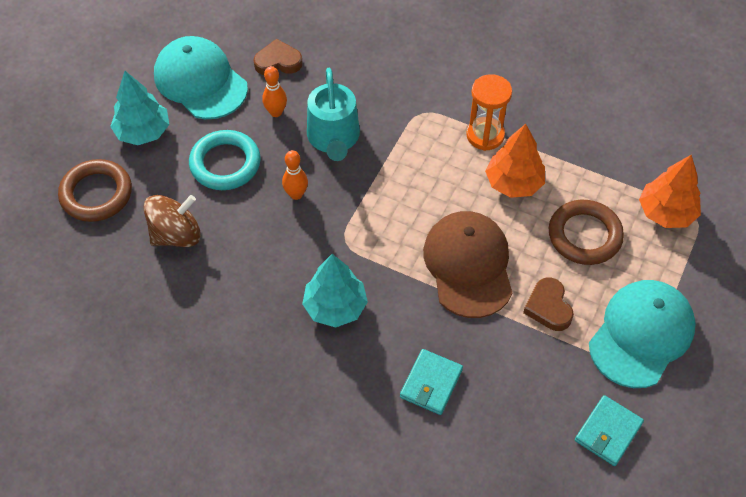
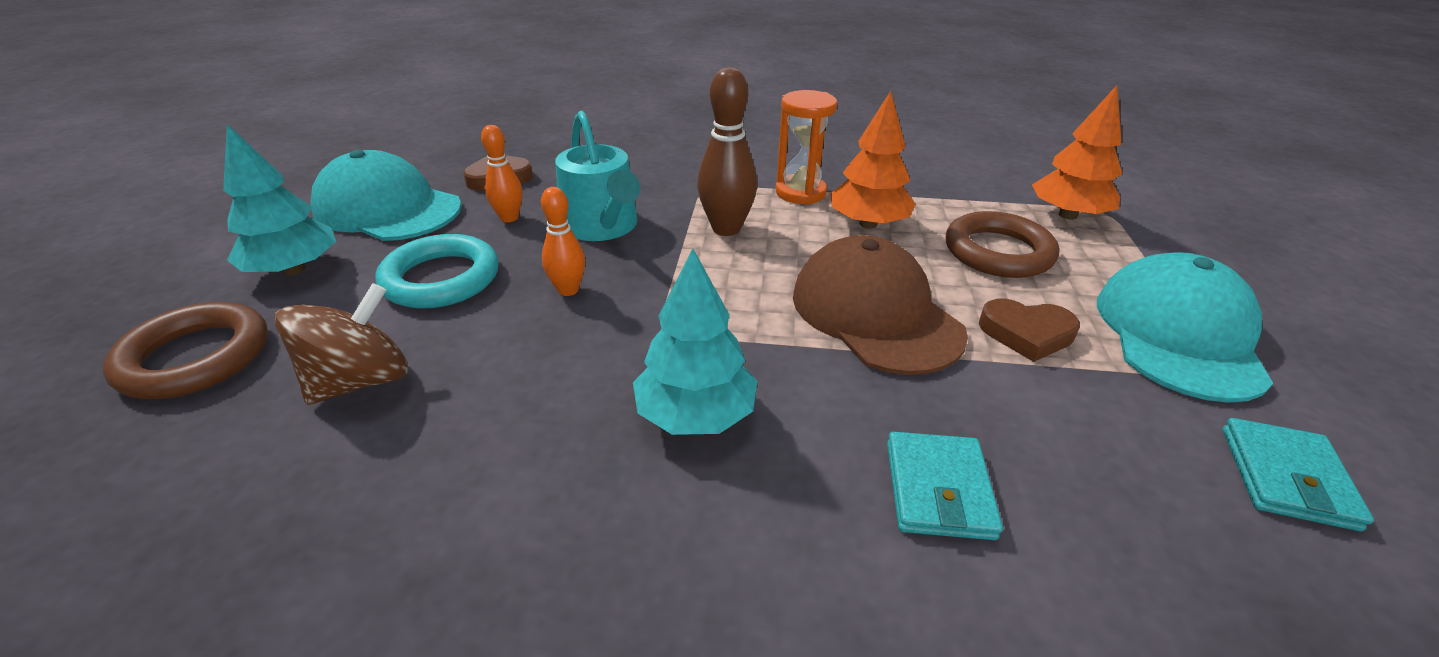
camera: 20 degrees left, 20 degrees down
(414, 162) = (726, 228): none -> brown bowling pin
(548, 307) = (1026, 334): brown heart -> brown heart turned 45 degrees counterclockwise

